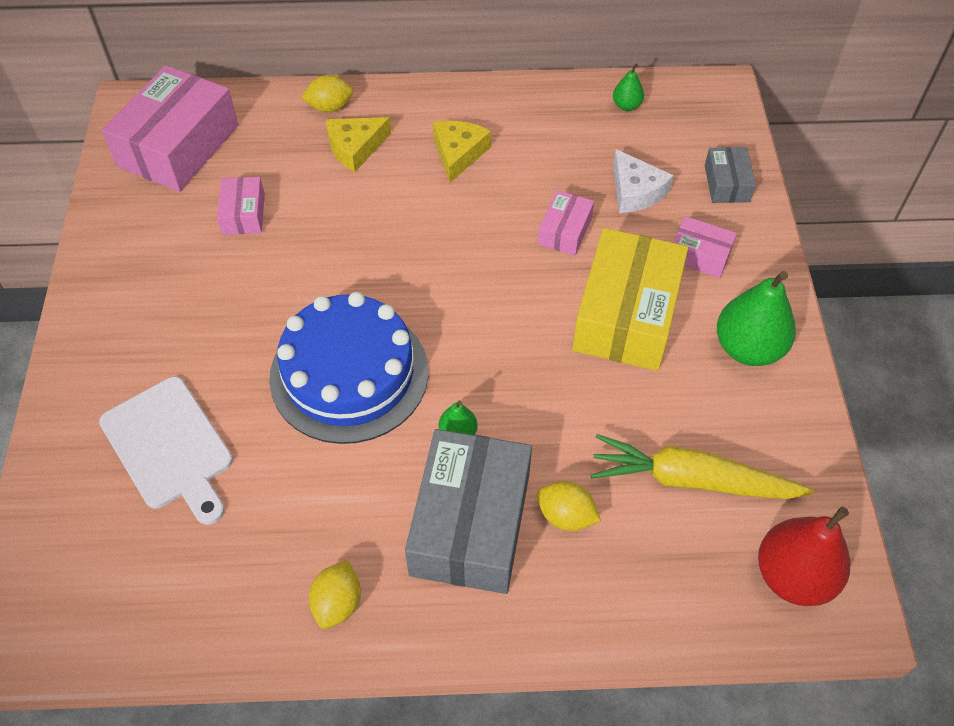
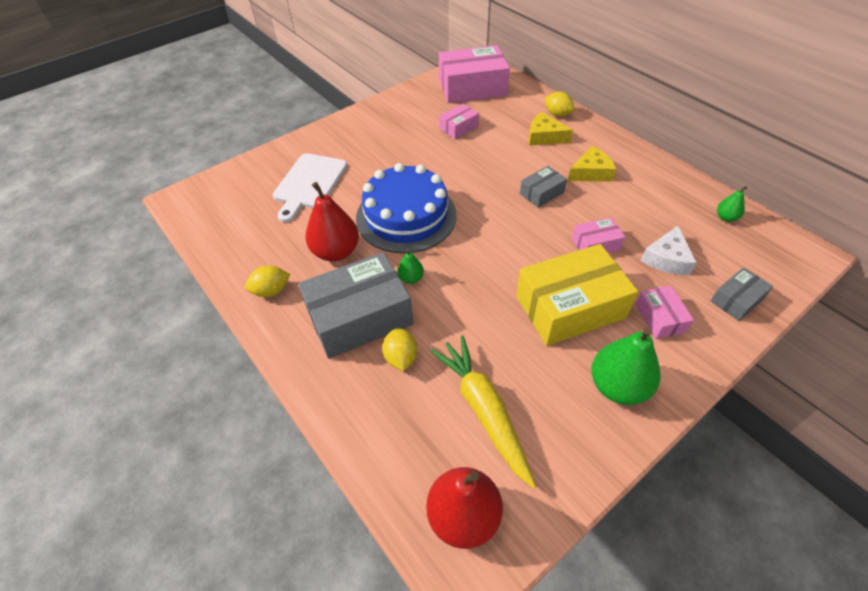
camera: 55 degrees right, 5 degrees down
(337, 488) = (336, 252): none -> red pear
(445, 219) = (541, 193): none -> grey box

